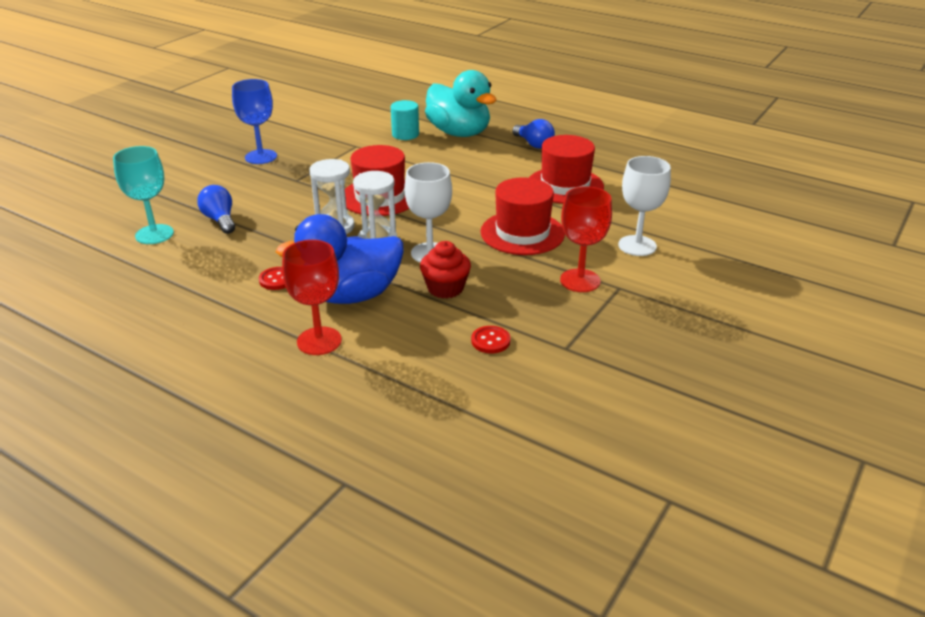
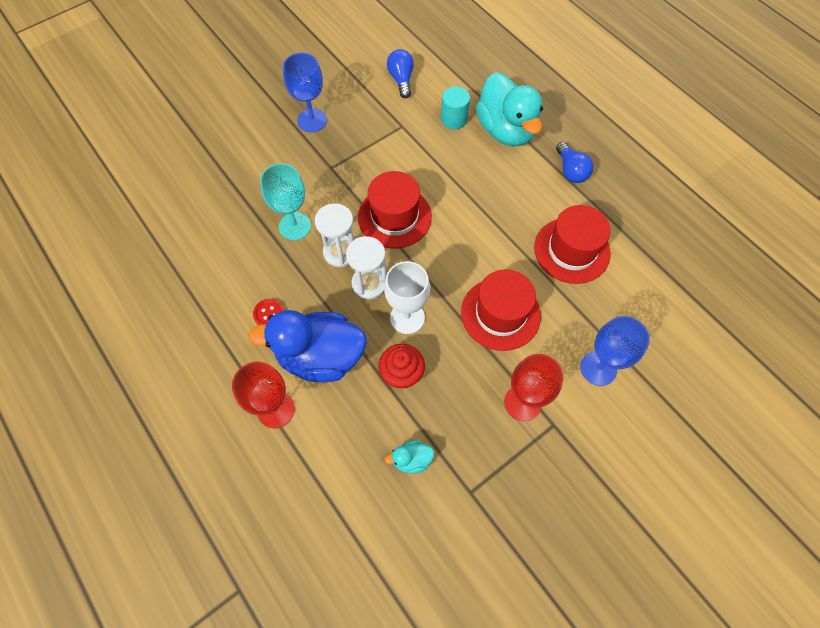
camera: 20 degrees right, 30 degrees up
(154, 234) = (192, 216): turquoise goblet -> turquoise goblet (295, 226)
(220, 220) = (249, 211): blue light bulb -> blue light bulb (401, 79)
(490, 341) = (411, 459): red button -> turquoise duck
(637, 246) = (598, 368): white goblet -> blue goblet

